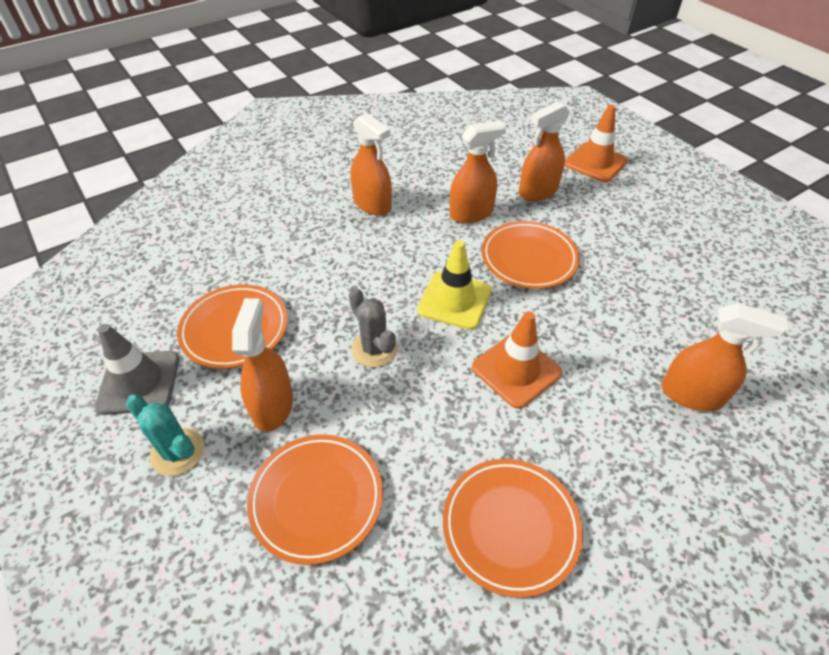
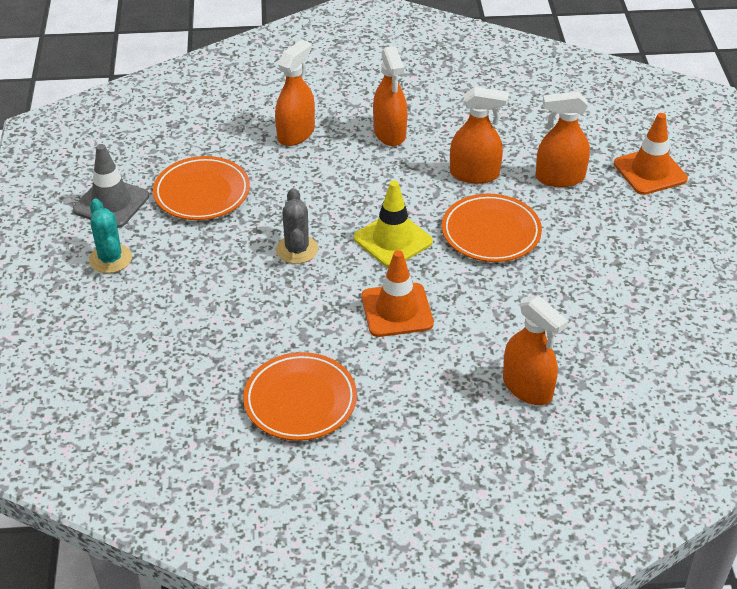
camera: 30 degrees right, 5 degrees down
(272, 405) = (193, 257): orange spray bottle -> orange spray bottle (296, 133)
(317, 499) = (182, 326): orange plate -> none

